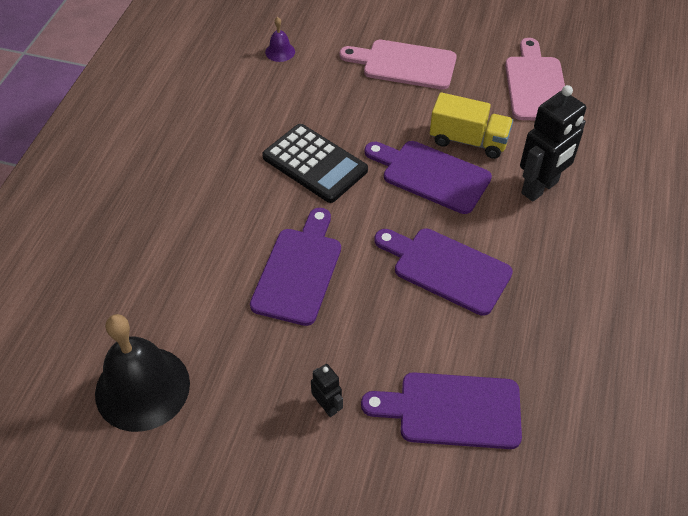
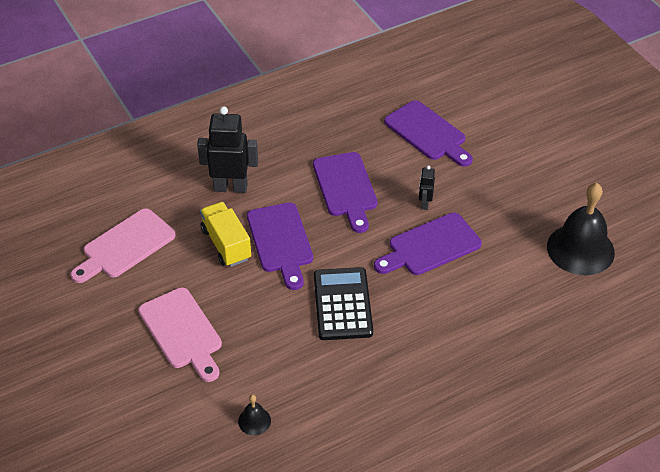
camera: 135 degrees left, 5 degrees down
(280, 51) = (254, 421): purple bell -> black bell
(327, 406) = (488, 175): black robot -> black robot (425, 204)

